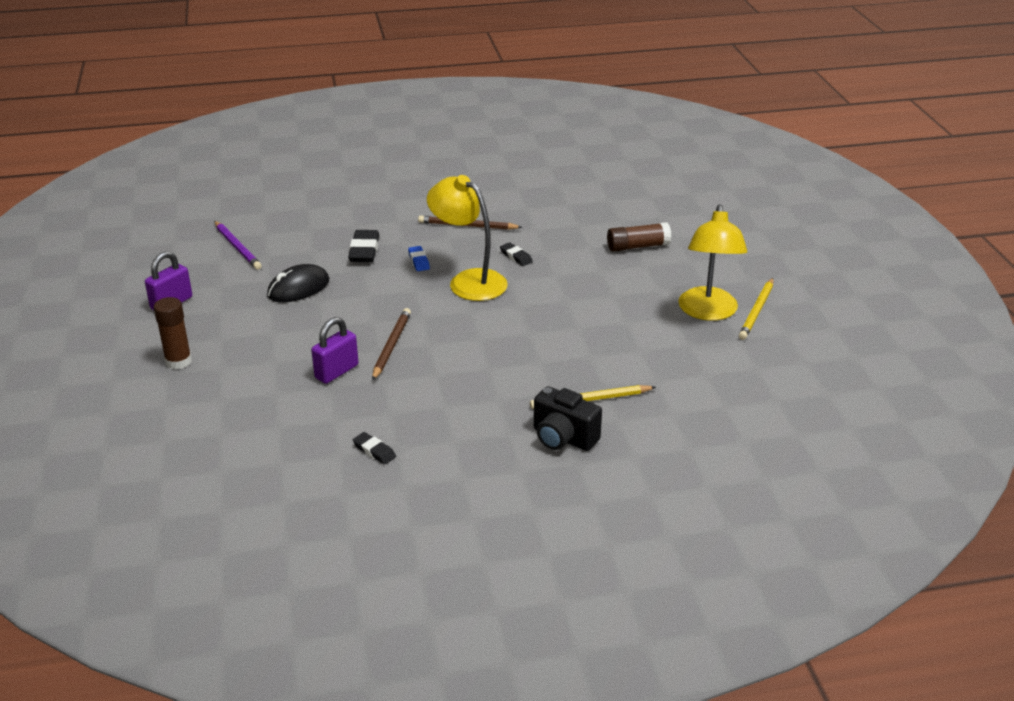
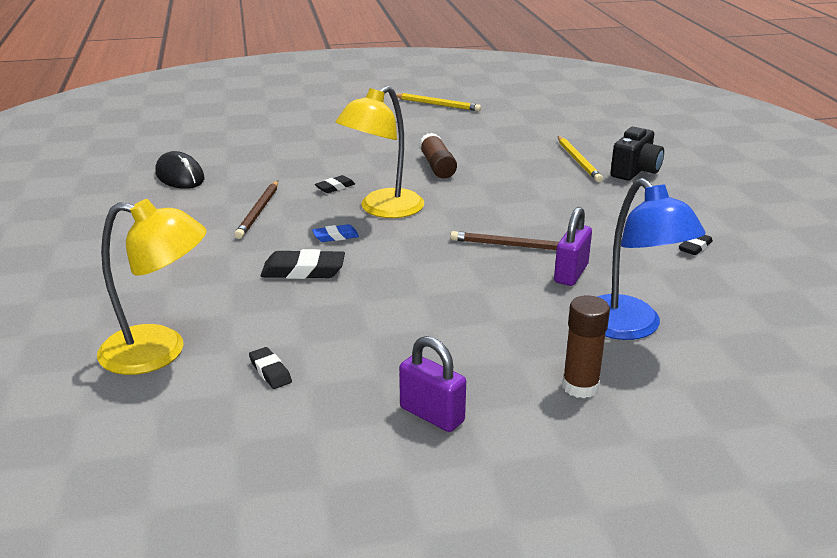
camera: 90 degrees left, 5 degrees down
(237, 247) = (270, 371): purple pencil -> black eraser
(245, 392) = (630, 327): none -> blue lamp
(298, 288) = (393, 310): black mouse -> black mouse (180, 176)
(336, 372) = (571, 273): purple padlock -> purple padlock turned 75 degrees clockwise
(638, 246) = (325, 137): brown glue stick -> brown glue stick (437, 166)
(708, 312) = (440, 119): yellow lamp -> yellow lamp (159, 352)

